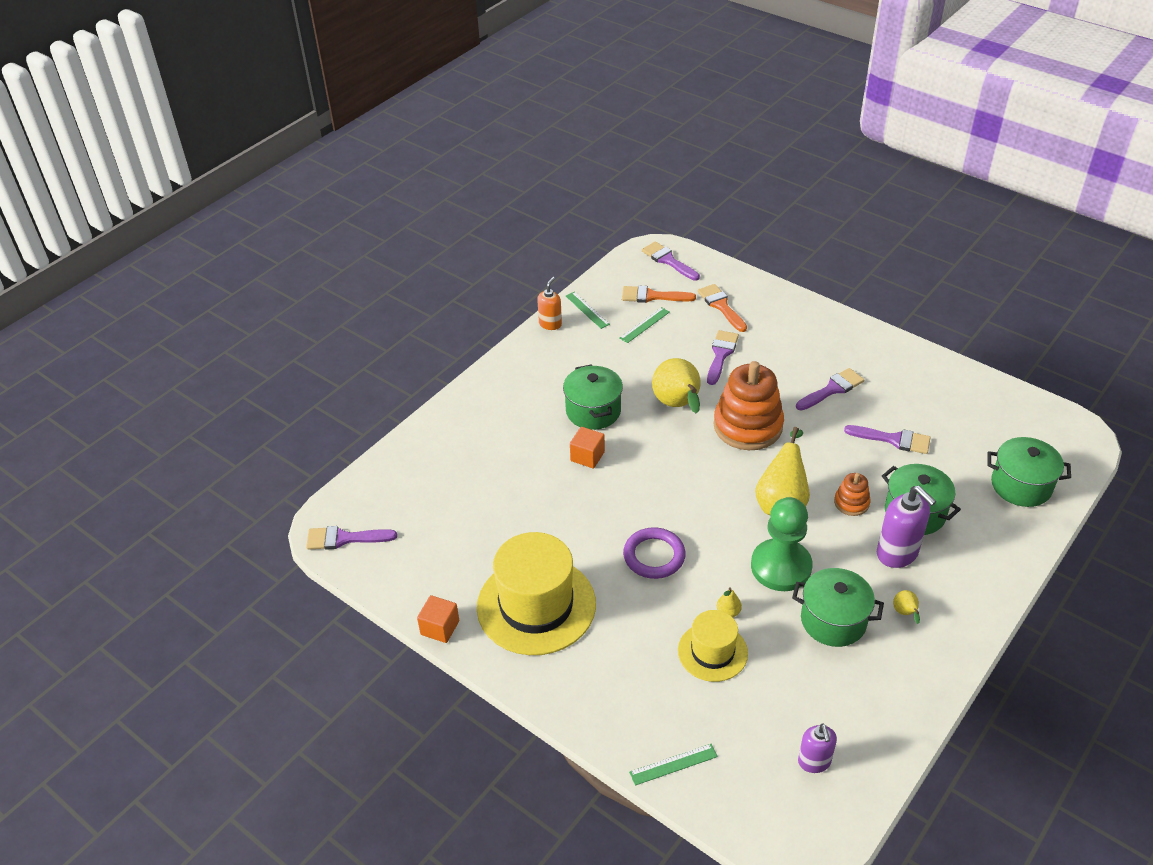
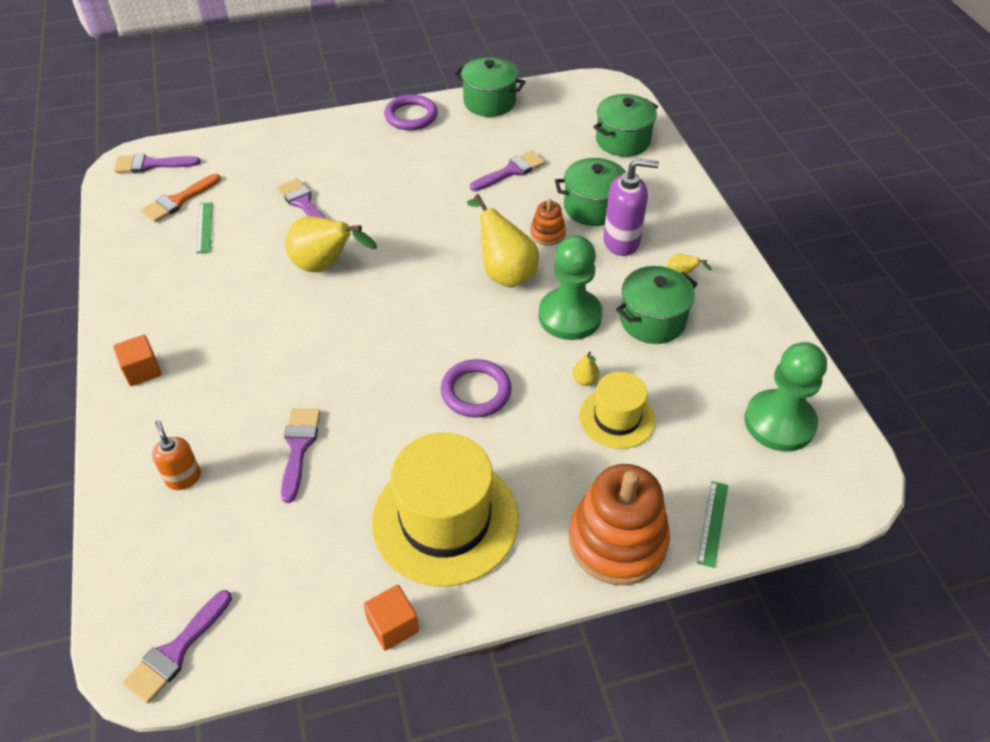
camera: 55 degrees left, 5 degrees up
(550, 324) = (111, 288): orange soap dispenser -> orange soap dispenser (183, 478)
(587, 310) = (131, 252): green ruler -> none
(587, 456) = (309, 366): orange cube -> orange cube (142, 370)
(593, 411) = (260, 327): green pot -> green pot (489, 102)
(721, 306) = (250, 169): orange brush -> none
(748, 426) = (401, 239): orange stacking toy -> orange stacking toy (617, 541)
(814, 762) = (779, 422): purple soap dispenser -> green pawn
(832, 389) = (422, 168): purple brush -> purple brush (299, 447)
(880, 346) = (411, 116): none -> purple ring

